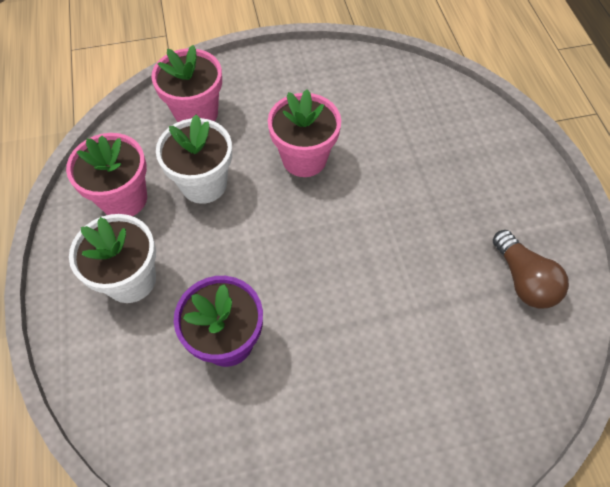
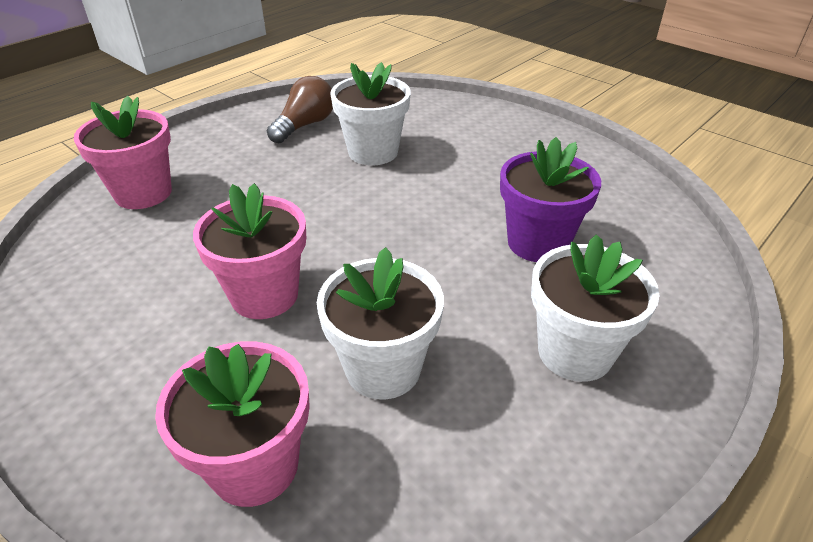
camera: 125 degrees left, 20 degrees down
(123, 199) = (489, 446): pink flower pot -> pink flower pot (143, 193)
(437, 308) = (373, 152): none -> white flower pot

